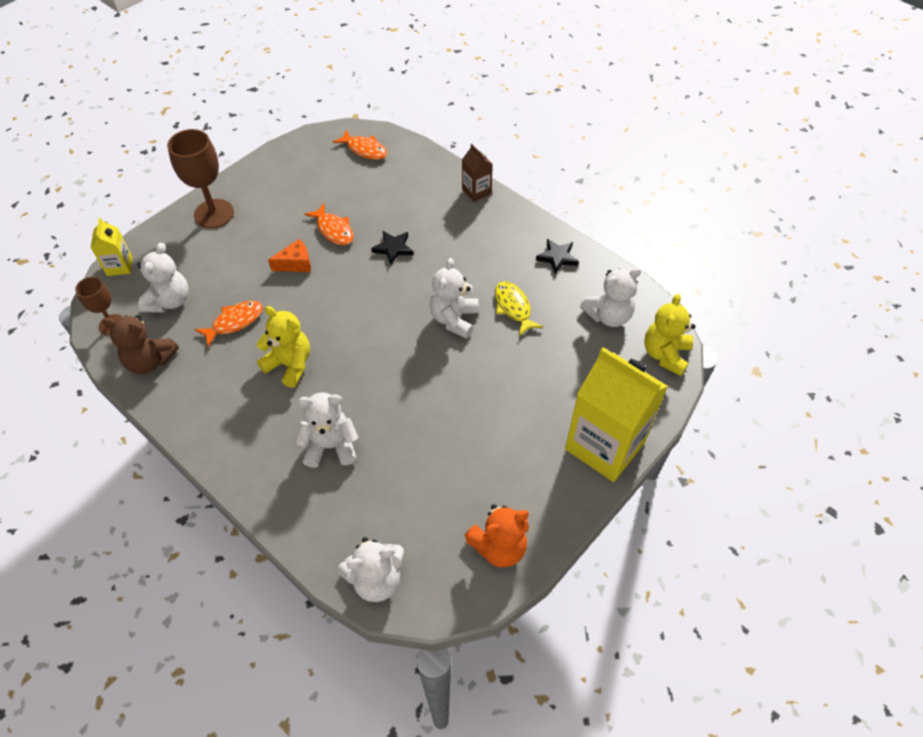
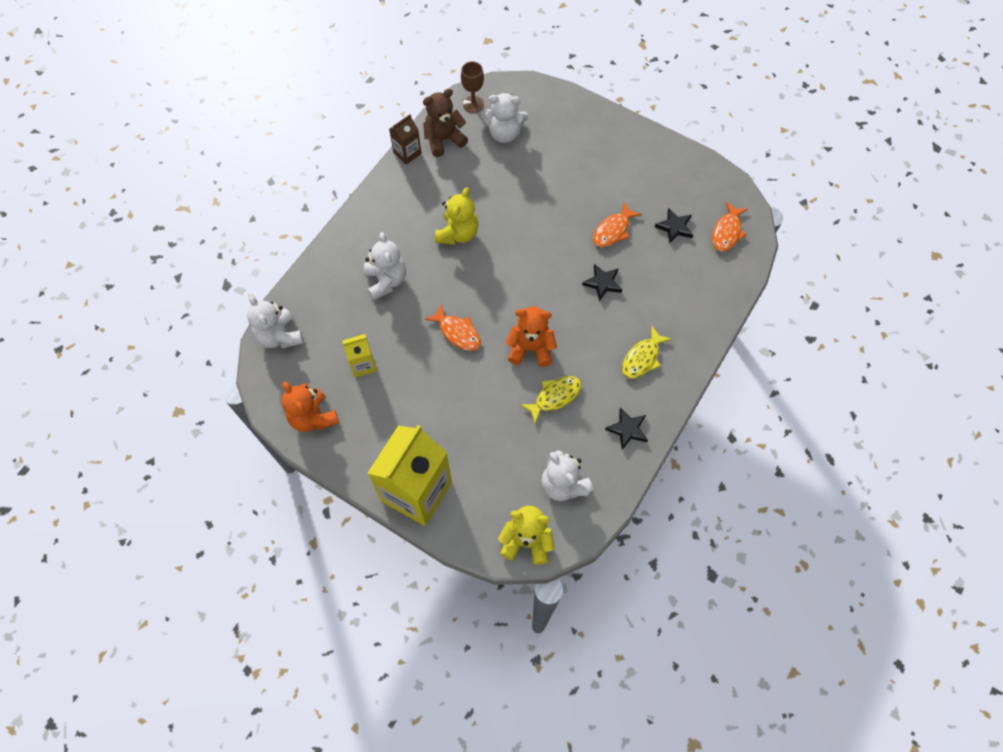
camera: 80 degrees right, 10 degrees up
(119, 266) = (533, 89): yellow carton -> yellow carton (362, 364)
(150, 361) = (444, 139): brown teddy bear -> brown teddy bear turned 60 degrees clockwise
(214, 214) = (607, 135): brown goblet -> none
(234, 322) = (492, 184): orange fish -> orange fish (457, 332)
(295, 264) = (565, 211): orange cheese -> none
(346, 184) = (674, 227): none -> black star
(454, 319) = (530, 348): white teddy bear -> orange teddy bear
(476, 191) = (698, 342): brown carton -> brown carton (407, 153)
(484, 233) = (642, 358): none -> yellow fish

